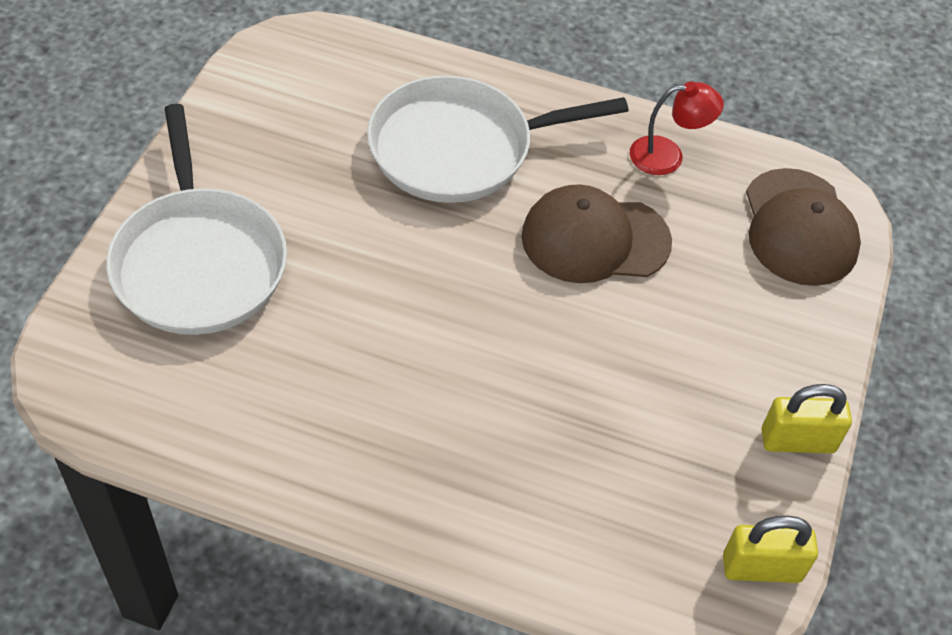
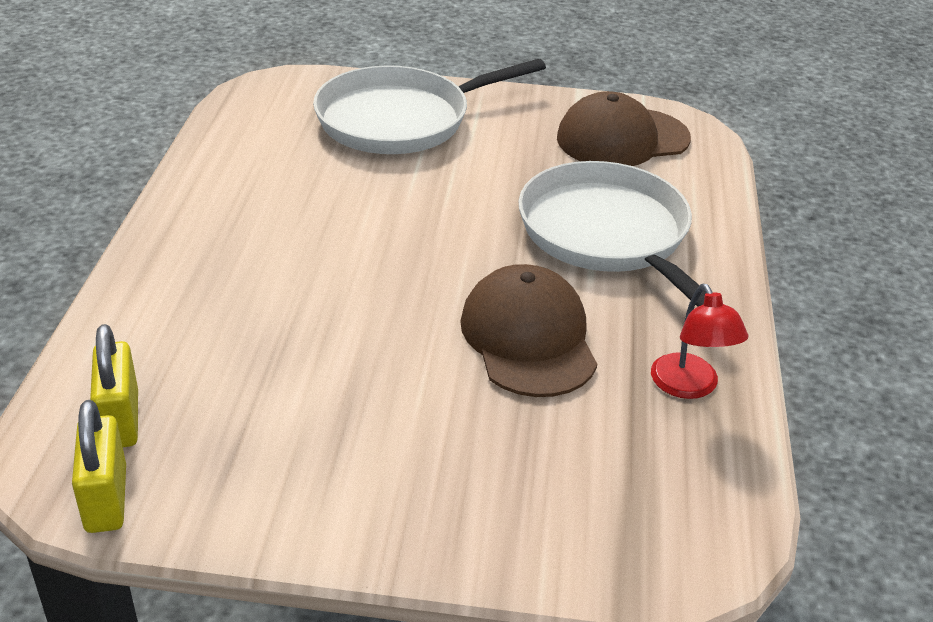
camera: 80 degrees right, 15 degrees down
(797, 441) = (285, 526): yellow padlock -> yellow padlock (120, 420)
(799, 227) = (634, 518): brown cap -> brown cap (622, 138)

